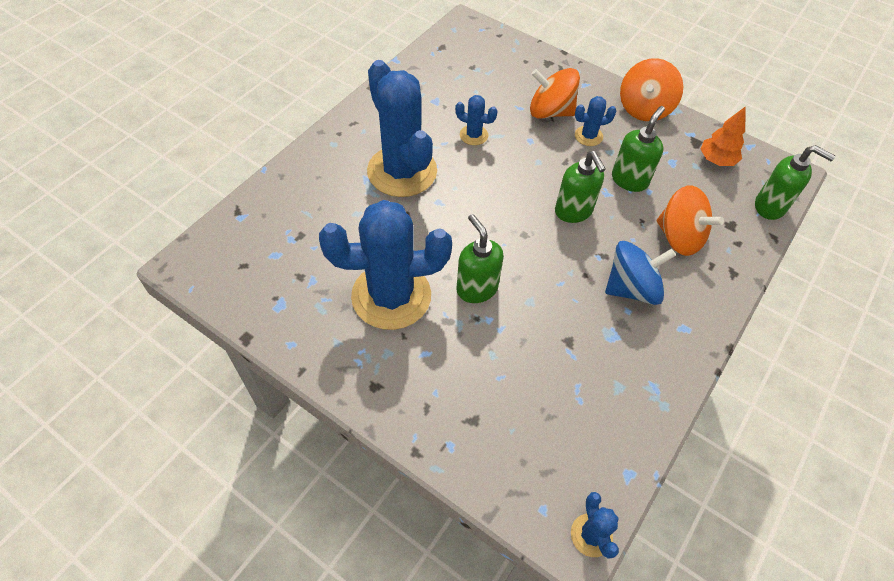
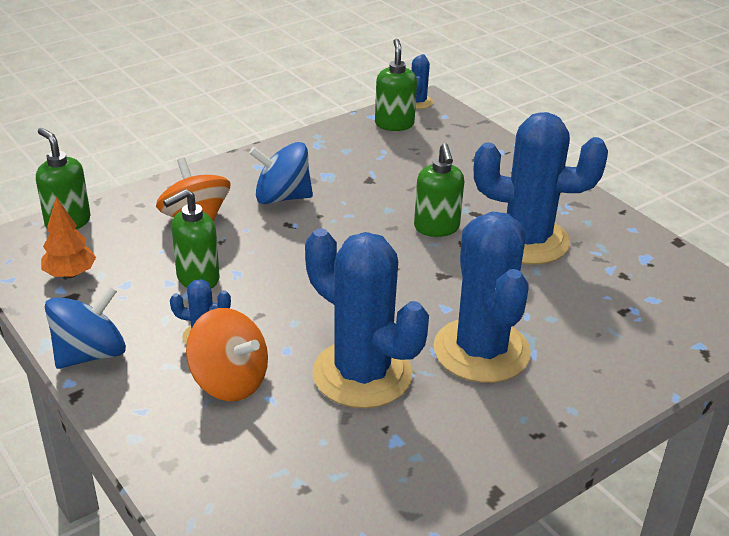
camera: 160 degrees left, 20 degrees down
(473, 135) = (362, 374): blue cactus -> blue cactus, size x2.31
(573, 211) = (290, 264): green soap dispenser -> green soap dispenser (394, 124)
(644, 108) = (90, 354): orange spinning top -> blue spinning top

